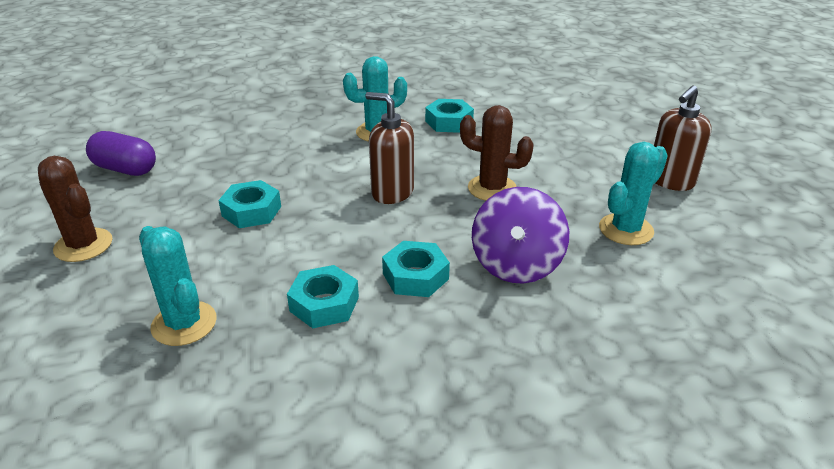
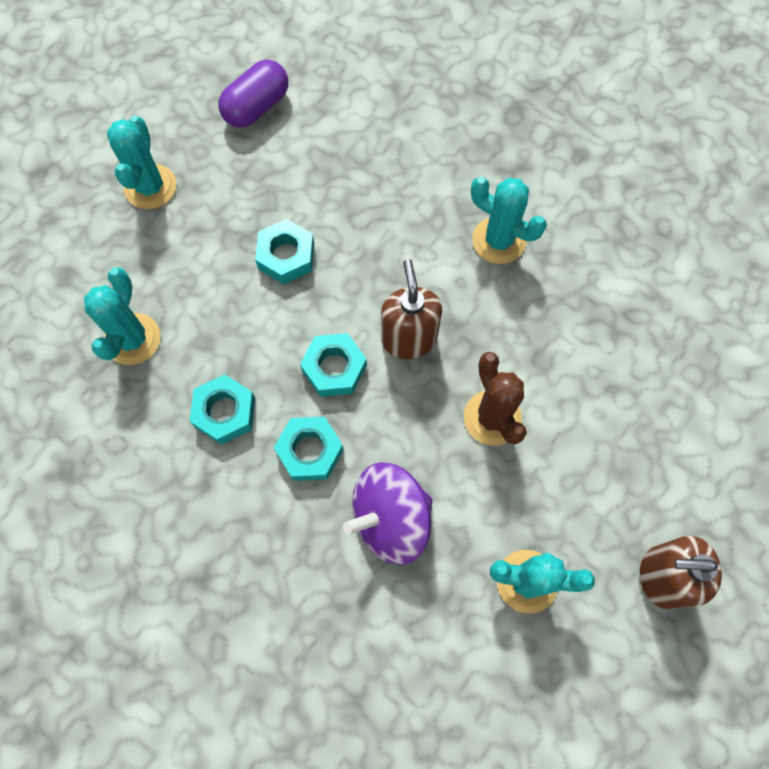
camera: 50 degrees right, 35 degrees up
(83, 245) = (150, 187): brown cactus -> turquoise cactus
(125, 169) = (257, 107): purple capsule -> purple capsule turned 60 degrees clockwise
(449, 122) = (582, 287): turquoise nut -> turquoise nut (334, 368)

